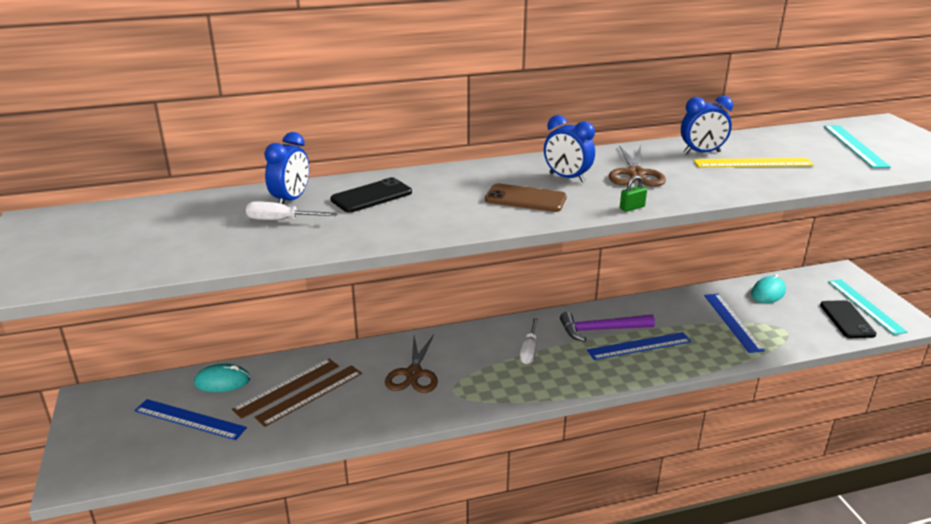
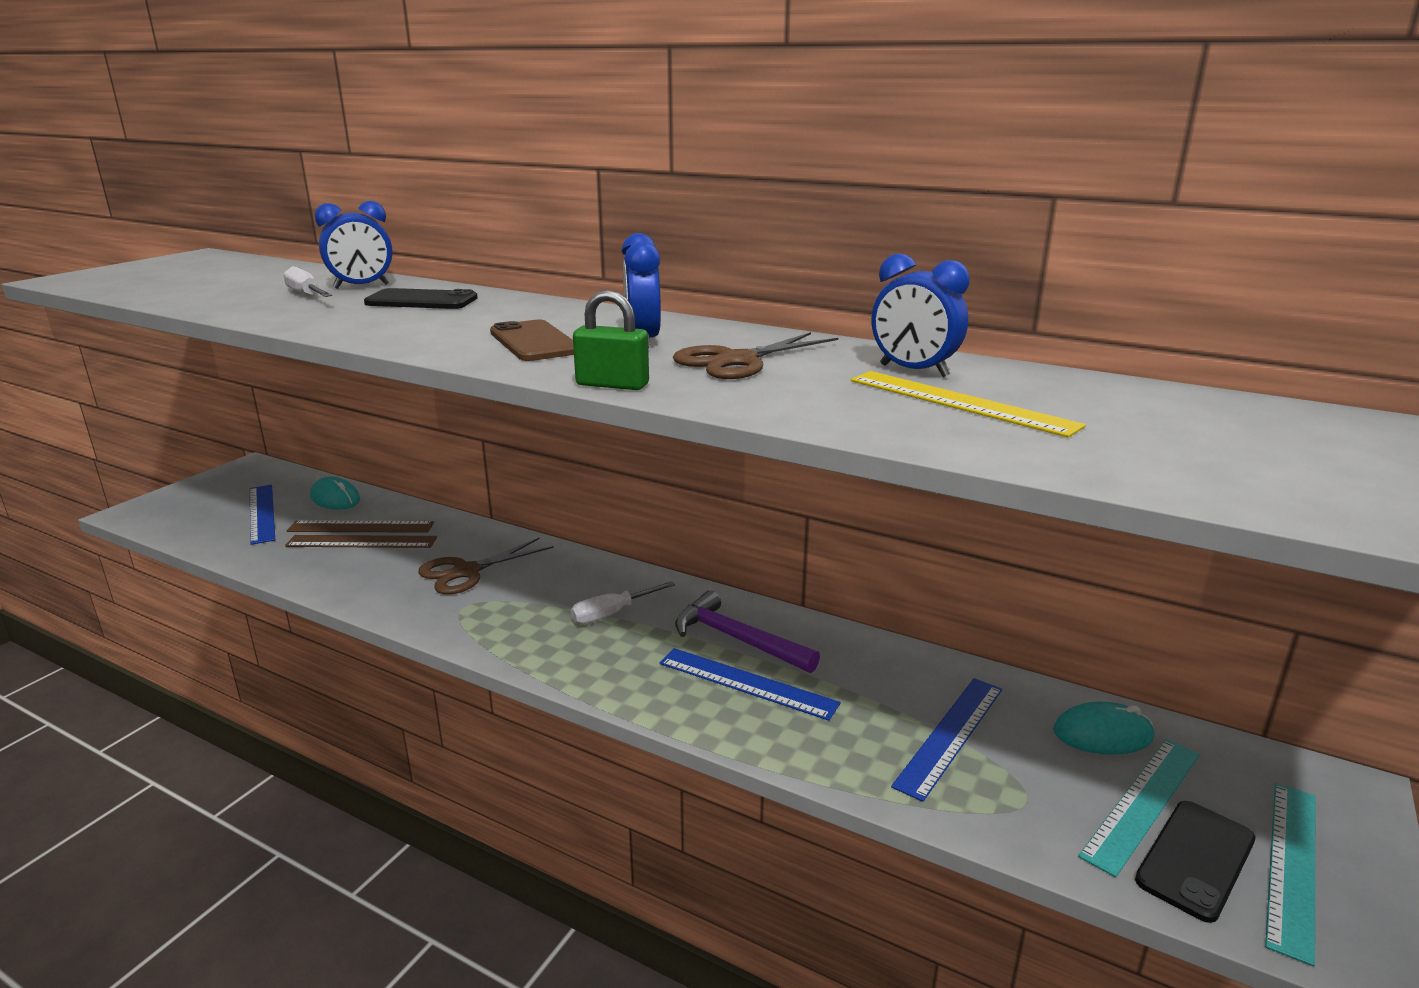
camera: 45 degrees right, 5 degrees down
(632, 207) = (612, 385): green padlock -> green padlock, size x1.56
(855, 146) = (1267, 444): turquoise ruler -> turquoise ruler (1142, 803)

